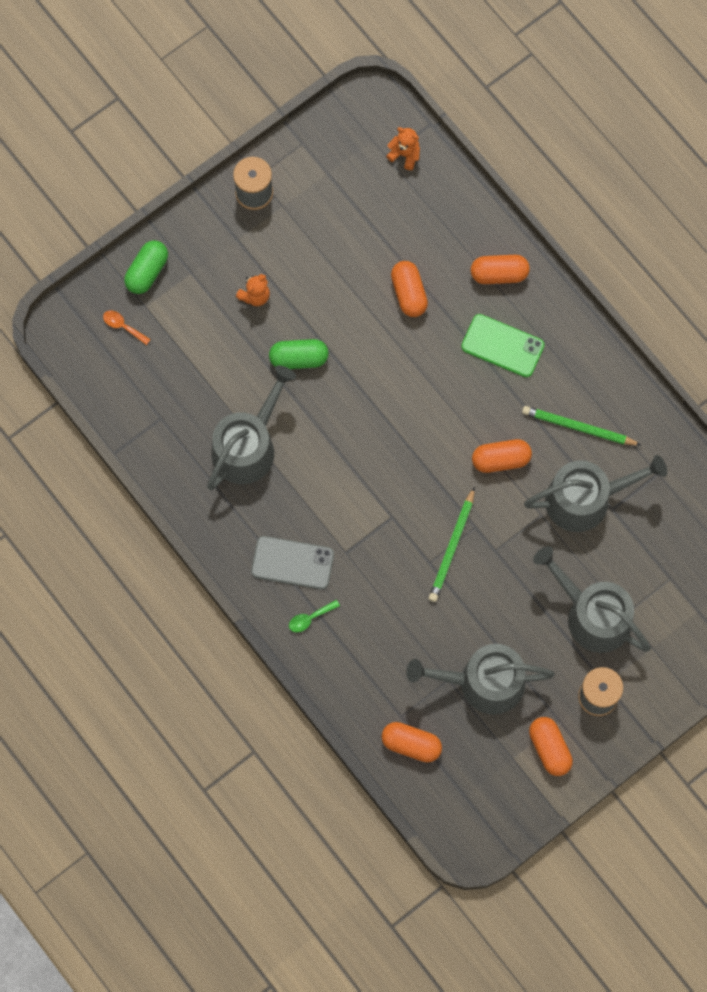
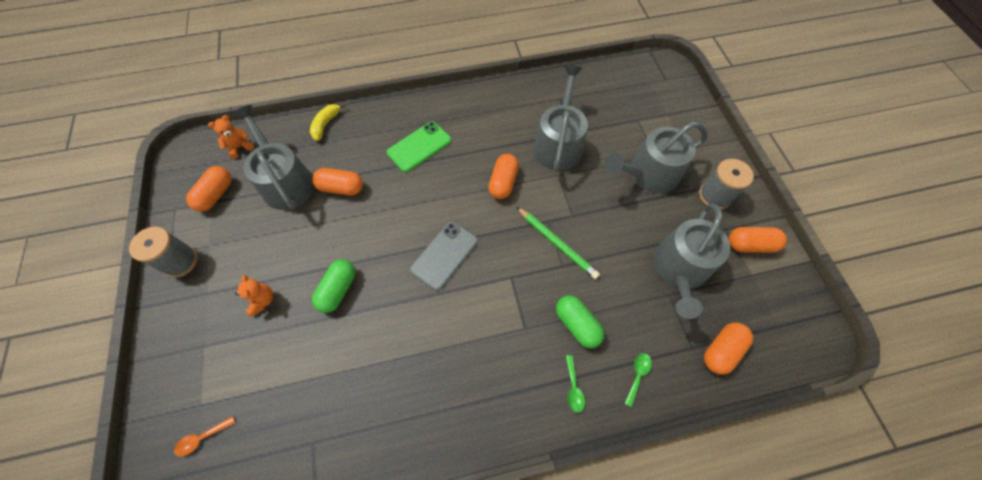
camera: 65 degrees left, 10 degrees down
(147, 272) = (171, 387): green capsule -> green capsule (577, 324)
(248, 446) = (387, 369): grey watering can -> grey watering can (285, 181)
(292, 563) = (514, 380): grey phone -> grey phone (444, 255)
(349, 672) = (637, 375): none -> green spoon
(481, 226) = (326, 124): none -> yellow banana
(499, 274) = (367, 128): orange capsule -> orange capsule (216, 194)
(579, 427) = (504, 127): green pencil -> none

